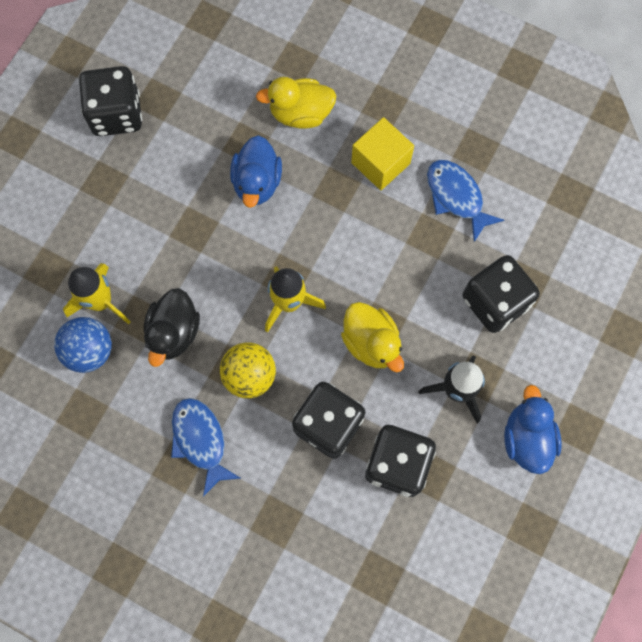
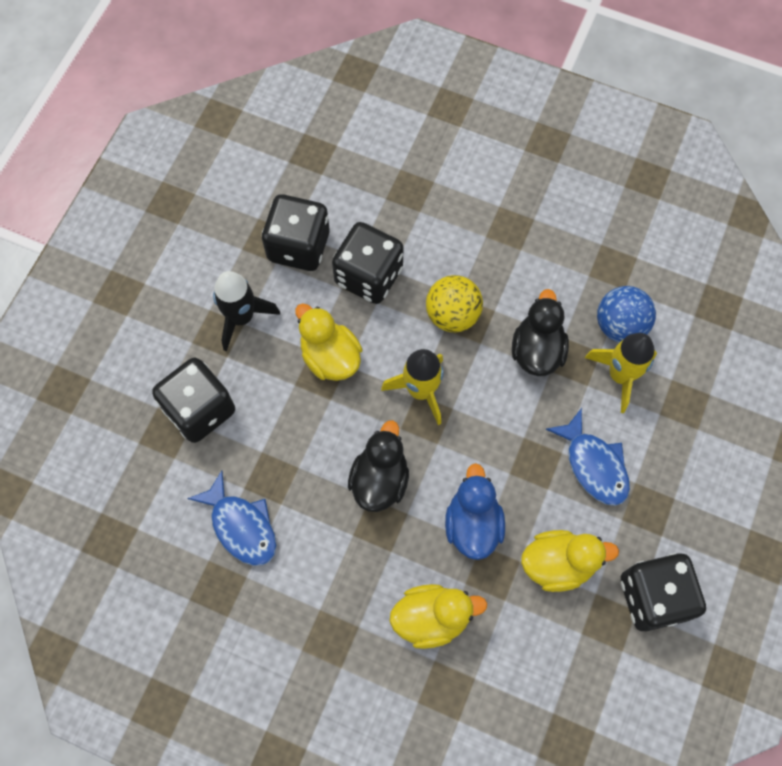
camera: 175 degrees right, 5 degrees down
(190, 145) = (558, 564): none -> yellow duck
(200, 441) = (492, 251): blue fish -> blue fish (594, 465)
(334, 226) = (379, 479): none -> black duck
(380, 163) = (331, 560): yellow cube -> none
(526, 438) = (171, 279): blue duck -> none

